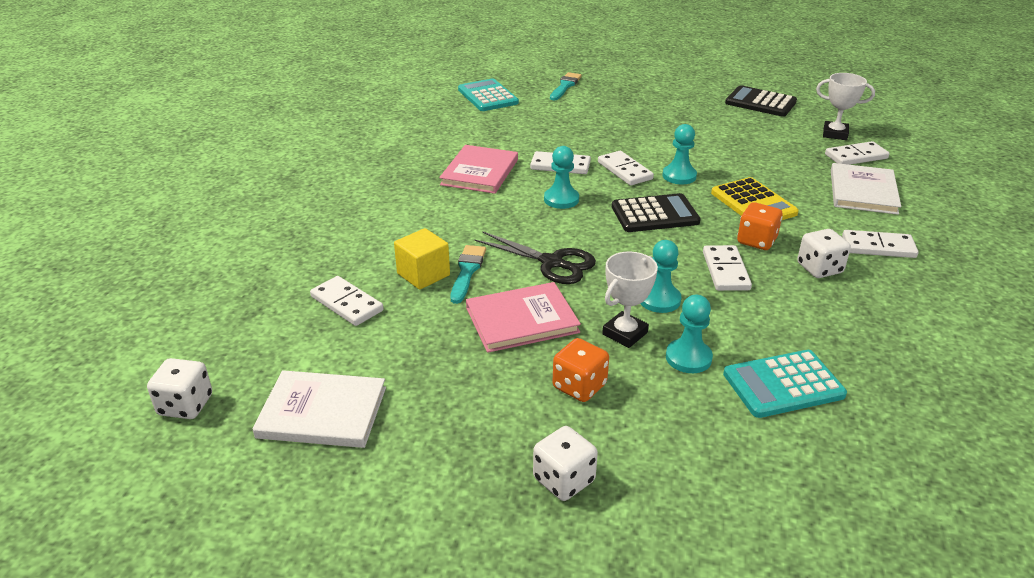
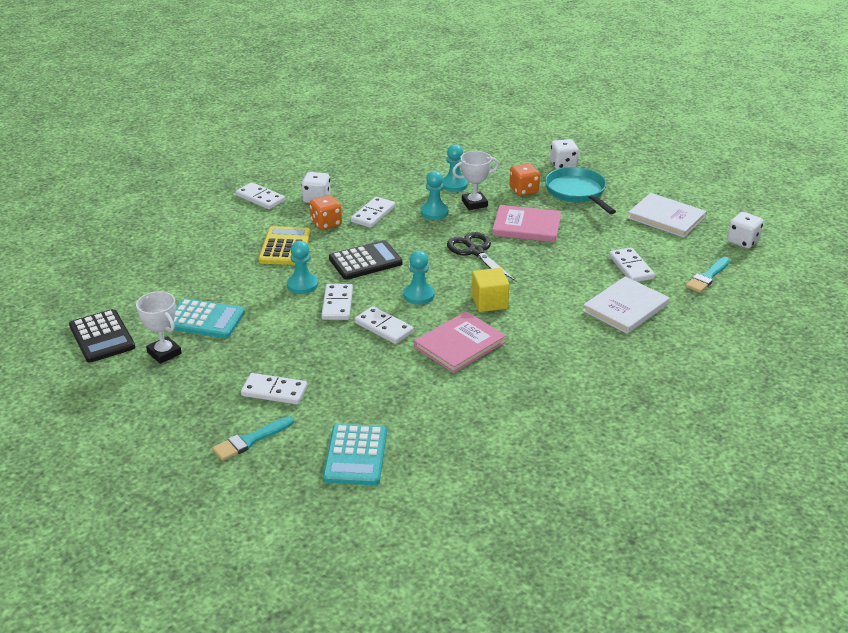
camera: 150 degrees left, 0 degrees up
(423, 274) = (569, 270): yellow cube -> yellow cube (489, 302)
(467, 271) = (537, 263): turquoise brush -> turquoise brush (707, 277)
(494, 415) = (577, 192): none -> turquoise pan
(655, 214) = (365, 261): black calculator -> black calculator turned 135 degrees clockwise
(783, 384) = (423, 164): turquoise calculator -> turquoise calculator (205, 320)
(835, 134) = (113, 280): white trophy -> white trophy (164, 353)
(856, 156) = (143, 256): white domino -> white domino (274, 391)
(863, 192) = (196, 230): white book -> white book (625, 307)

